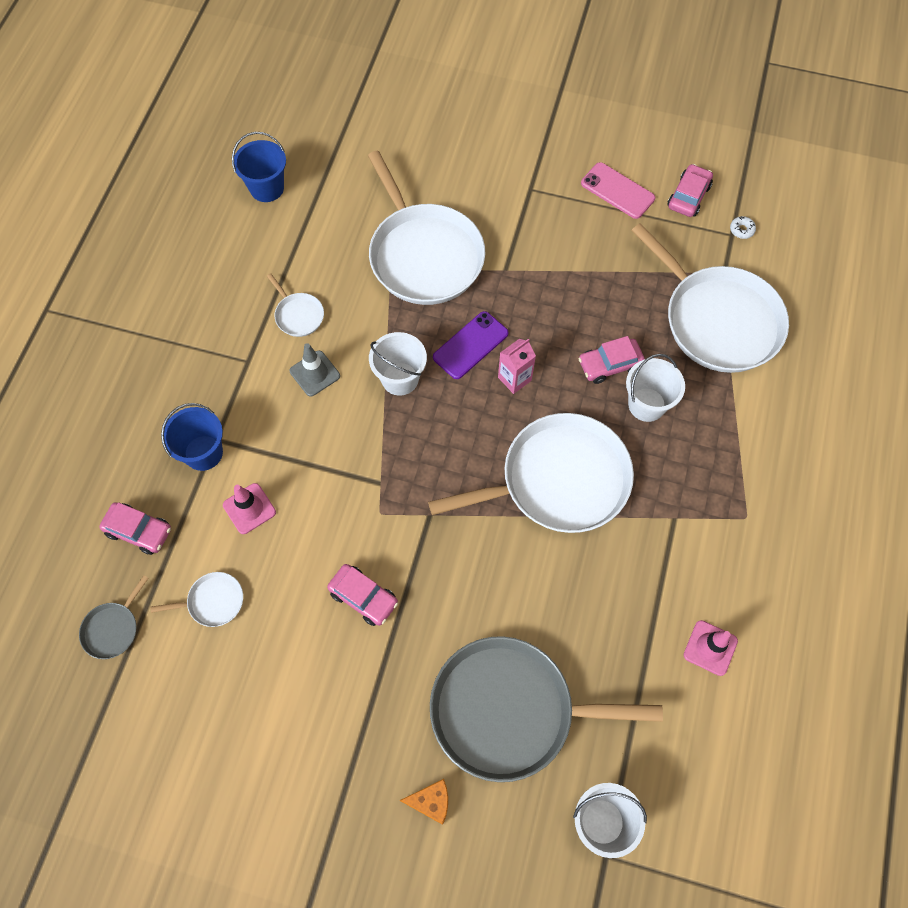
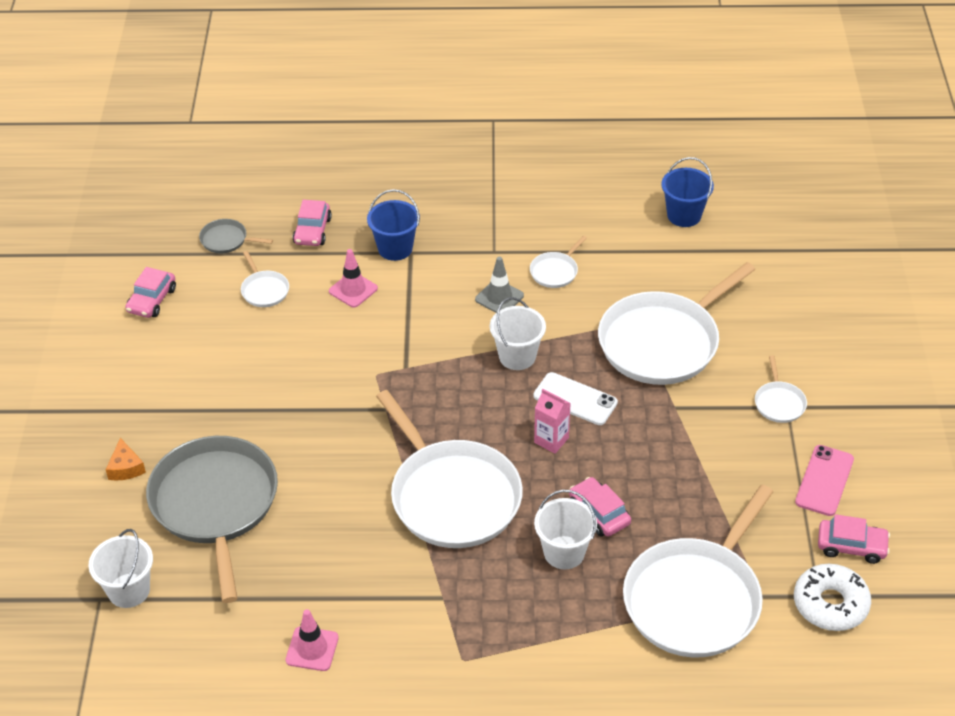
camera: 75 degrees right, 20 degrees down
(363, 597) = (293, 382): pink car -> pink car (152, 300)
(470, 345) = (575, 399): purple phone -> white phone
(524, 193) = (779, 403): none -> white pan
(741, 230) = (830, 604): white donut -> white donut, size x2.45

